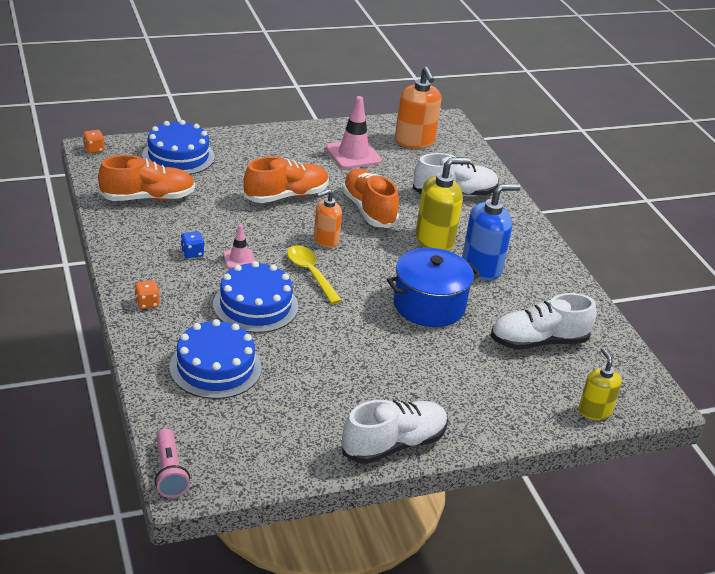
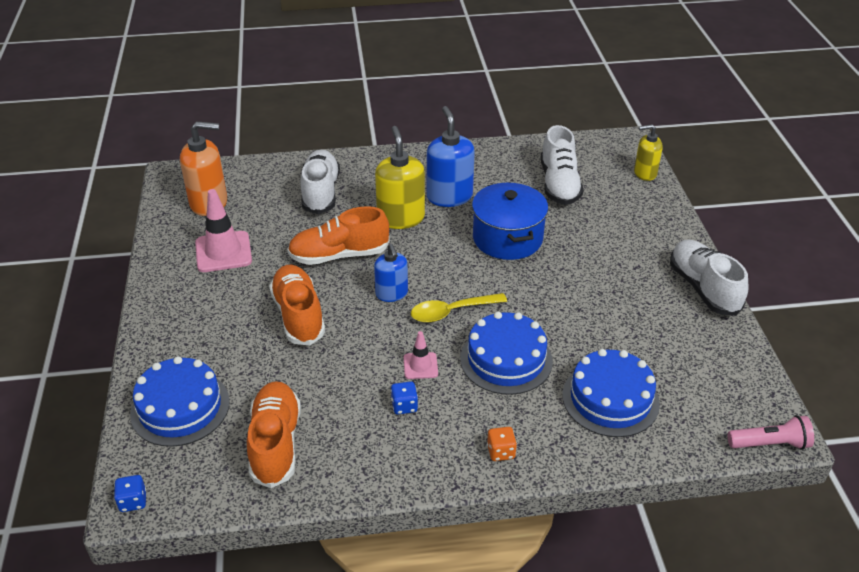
camera: 75 degrees left, 5 degrees up
(94, 149) = (133, 501): orange dice -> blue dice
(325, 240) = (392, 294): orange soap dispenser -> blue soap dispenser

